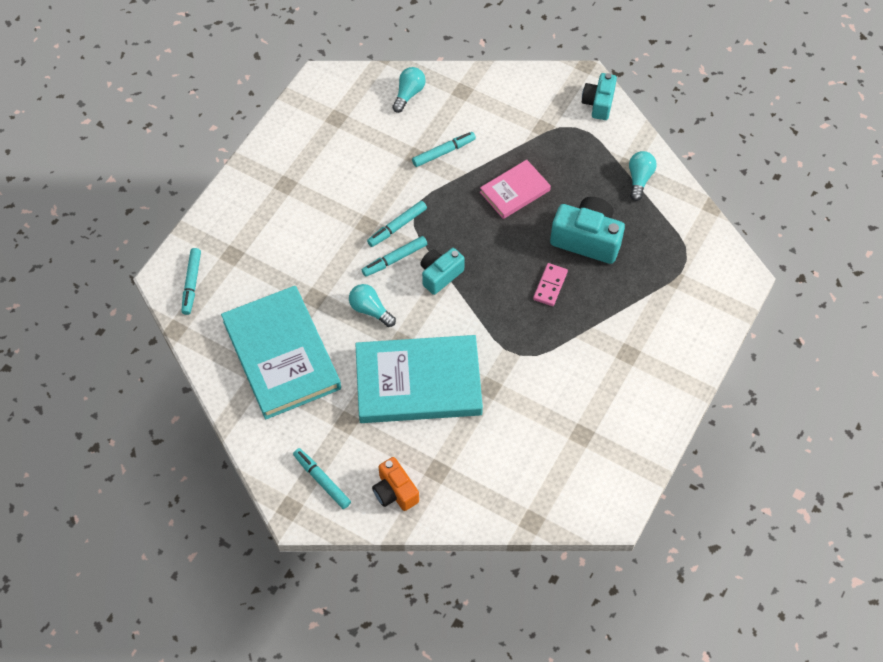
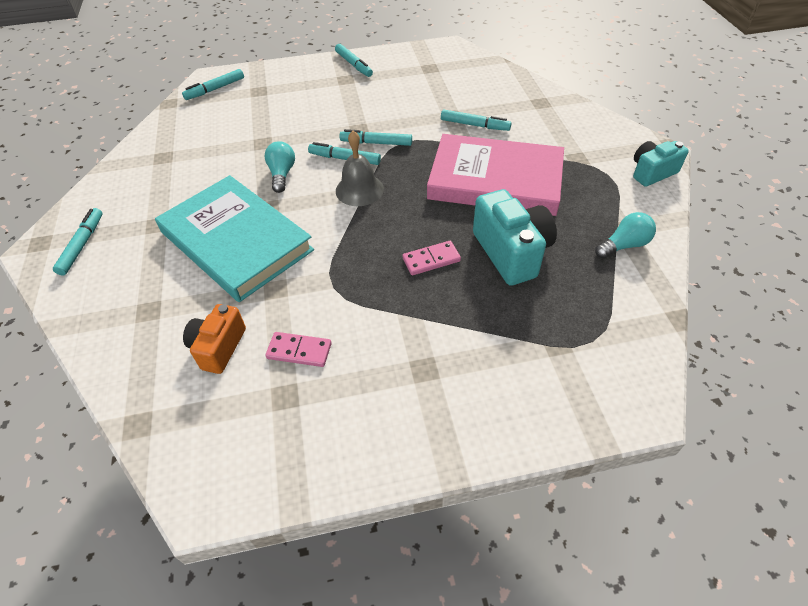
camera: 50 degrees right, 10 degrees down
(269, 163) = (353, 65): none -> turquoise marker
(281, 355) = (192, 157): turquoise book -> none
(395, 492) = (102, 296): orange camera -> orange camera (218, 347)
(408, 94) = (498, 83): turquoise light bulb -> none
(440, 275) = (359, 190): turquoise camera -> grey bell
(515, 191) = (495, 180): pink book -> pink book, size x1.90
(555, 406) = (299, 351): none -> pink domino

